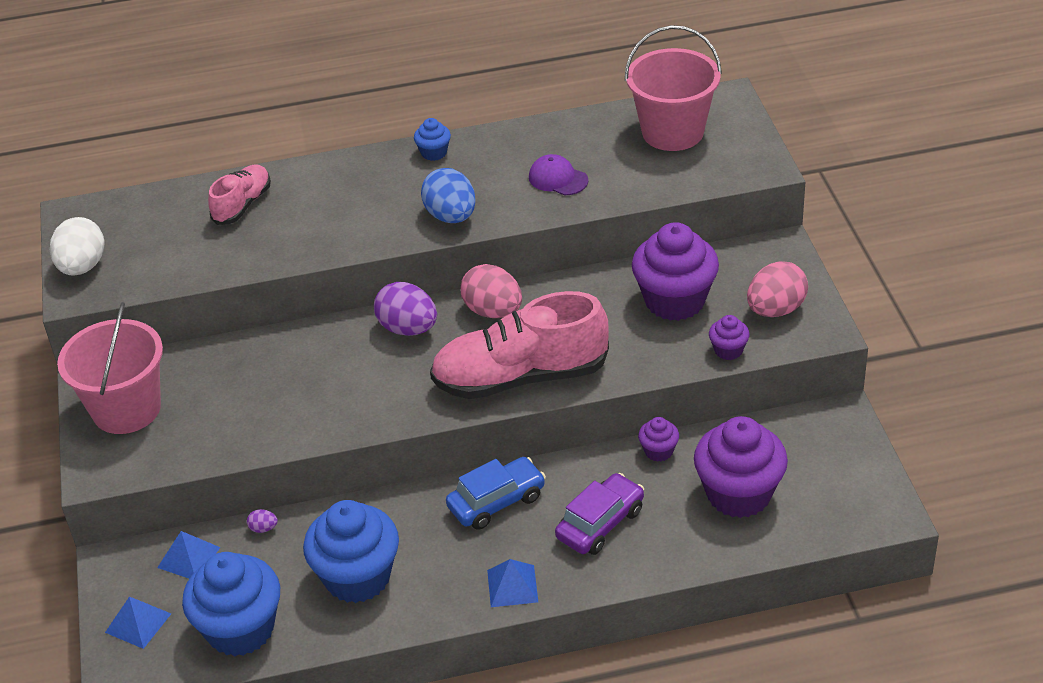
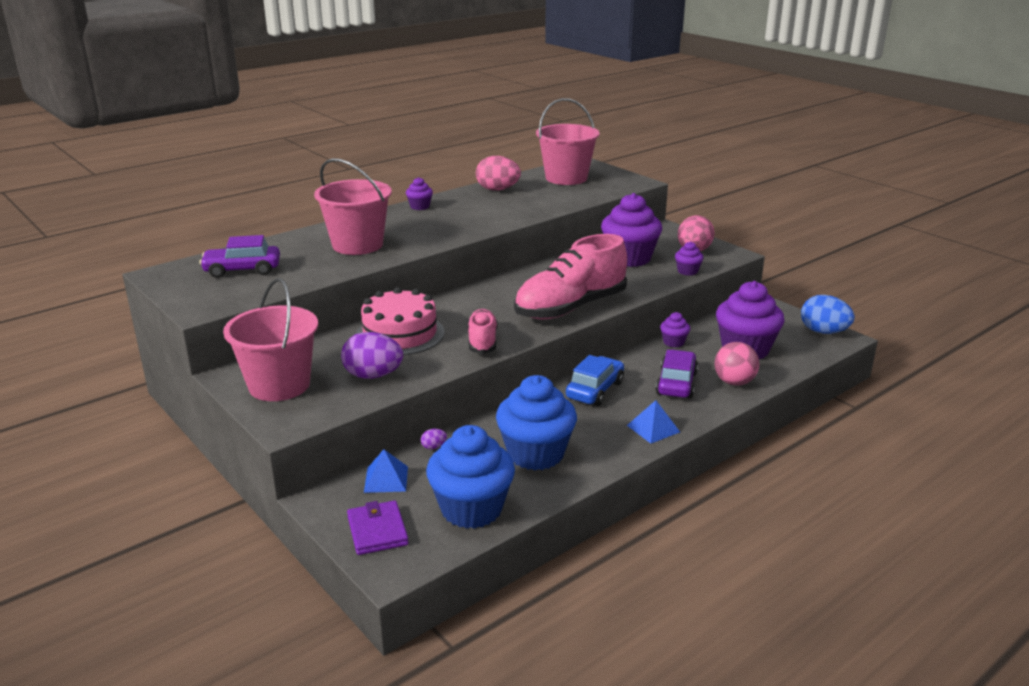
camera: 30 degrees left, 15 degrees down
(82, 267) = (193, 296): white egg -> none
(138, 623) = (377, 531): blue pyramid -> purple wallet
(157, 232) = (242, 270): none -> purple car
(242, 205) = (300, 248): pink shoe -> pink shoe (482, 341)
(297, 364) = (400, 334): none -> pink cake
(307, 216) = (357, 245): none -> pink bucket
(408, 329) = (466, 302): purple egg -> purple egg (373, 376)
(434, 153) = (420, 207): blue cupcake -> purple cupcake
(451, 216) = (463, 228): blue egg -> blue egg (823, 332)
(493, 311) = (517, 284): pink egg -> pink egg (497, 189)
(558, 179) = (517, 204): purple cap -> none
(672, 546) = (734, 382): none -> pink ball

